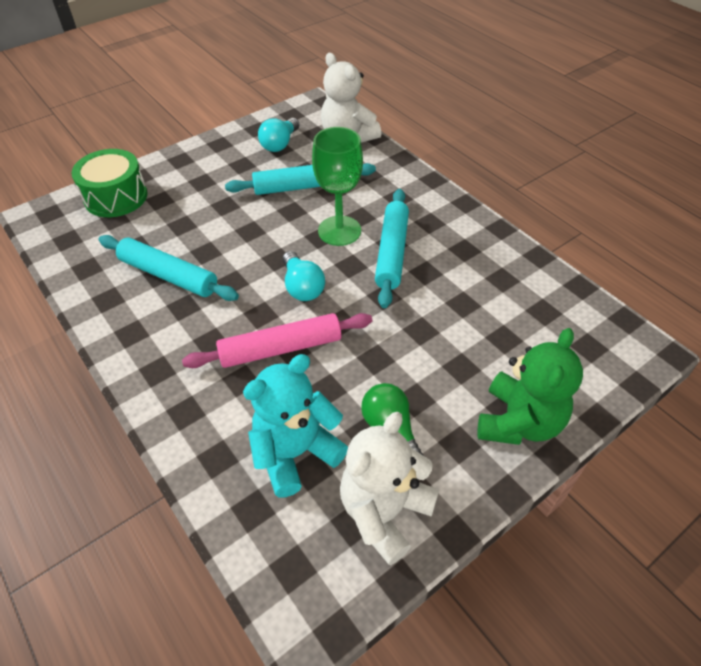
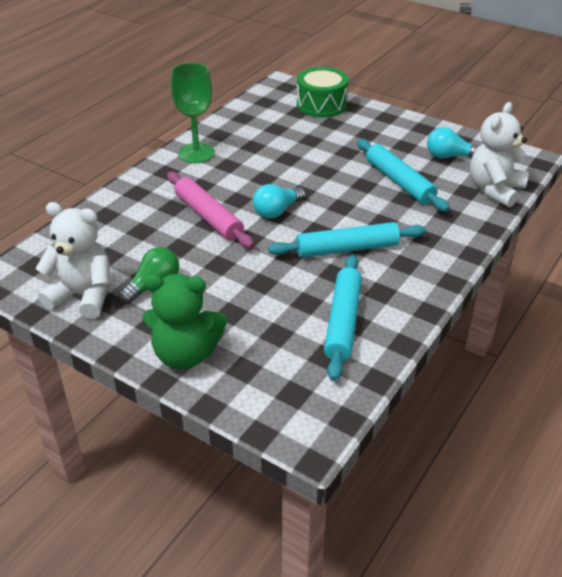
camera: 70 degrees right, 10 degrees down
(169, 275) = (254, 150): turquoise rolling pin -> turquoise rolling pin (343, 322)
(295, 452) = (119, 246): turquoise teddy bear -> none
(339, 231) = (355, 214): green goblet -> green goblet (196, 153)

